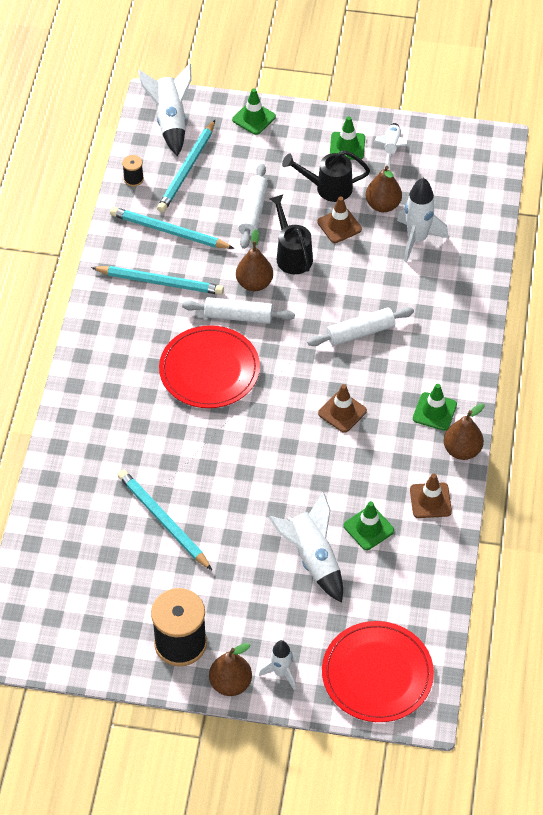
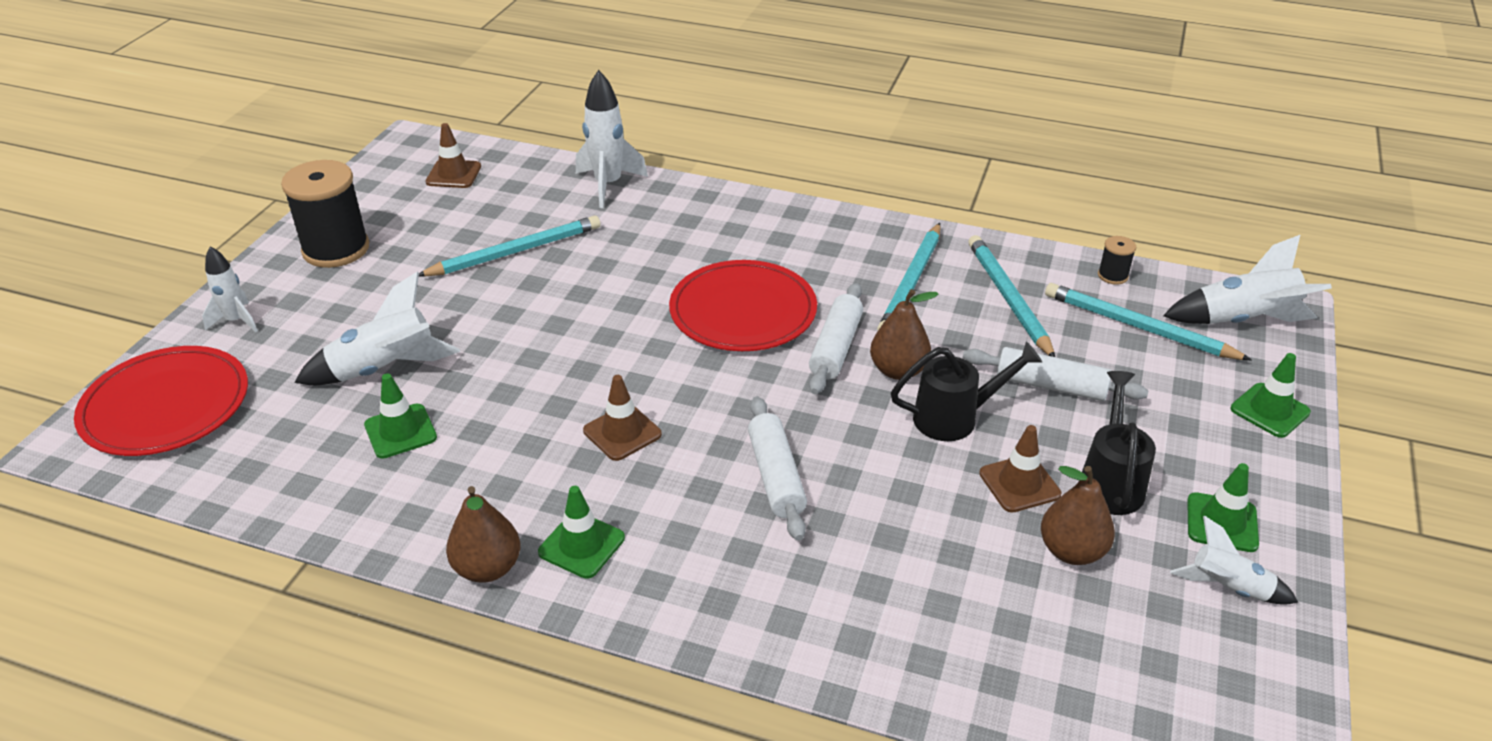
camera: 100 degrees right, 15 degrees down
(169, 232) = (1008, 299): turquoise pencil -> turquoise pencil turned 45 degrees counterclockwise
(230, 683) = (254, 280): brown pear -> none
(417, 239) = (983, 588): white rocket -> white rocket (608, 185)
(430, 500) = (410, 509): brown traffic cone -> brown traffic cone (453, 174)

